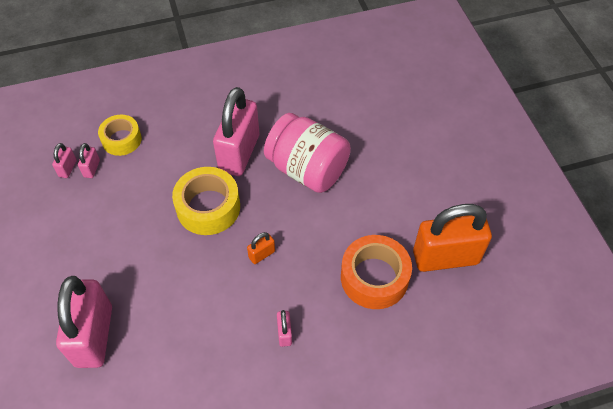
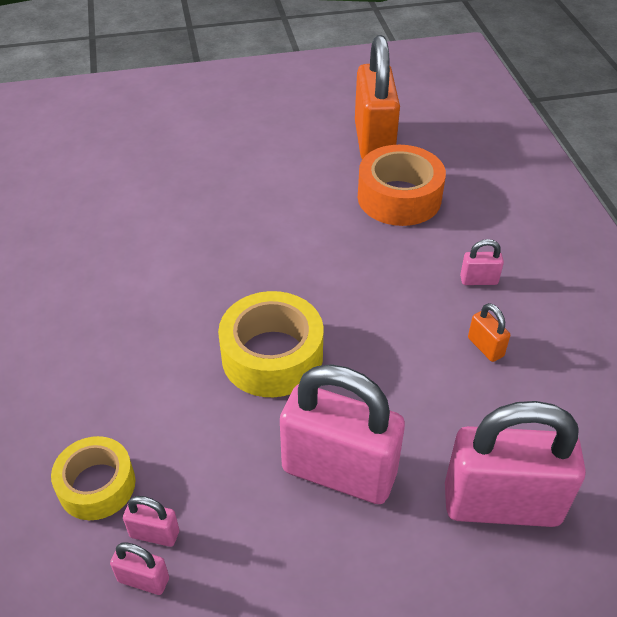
camera: 85 degrees left, 10 degrees down
(239, 153) = (175, 316): pink padlock -> pink padlock (339, 472)
(262, 254) = (361, 297): orange padlock -> orange padlock (485, 347)
(307, 169) = (224, 244): pink jar -> none

